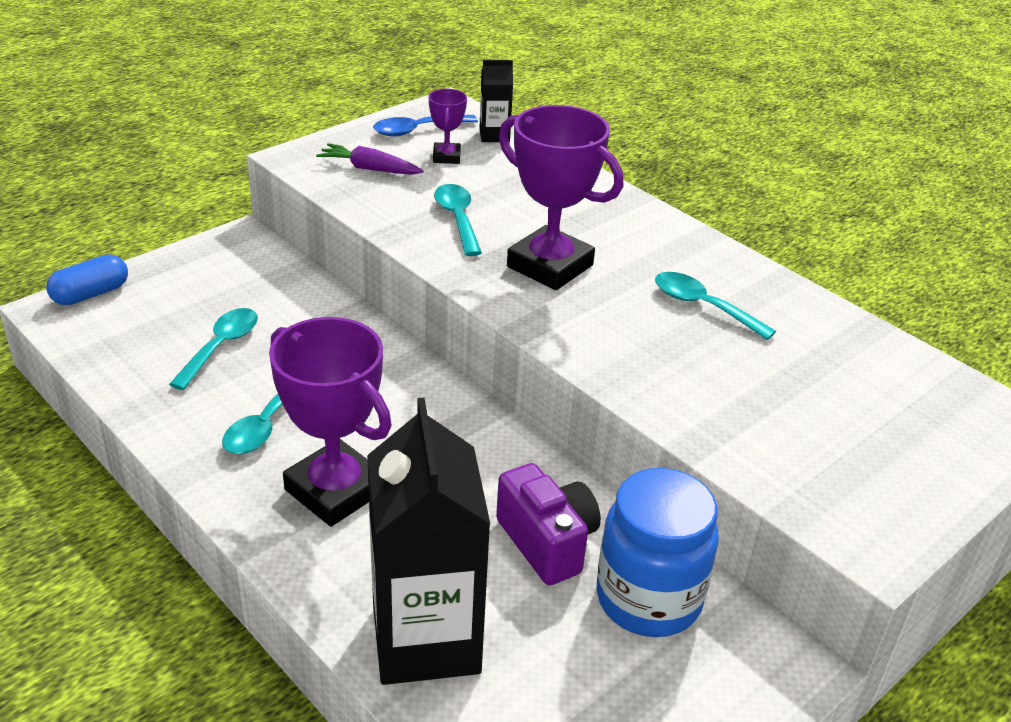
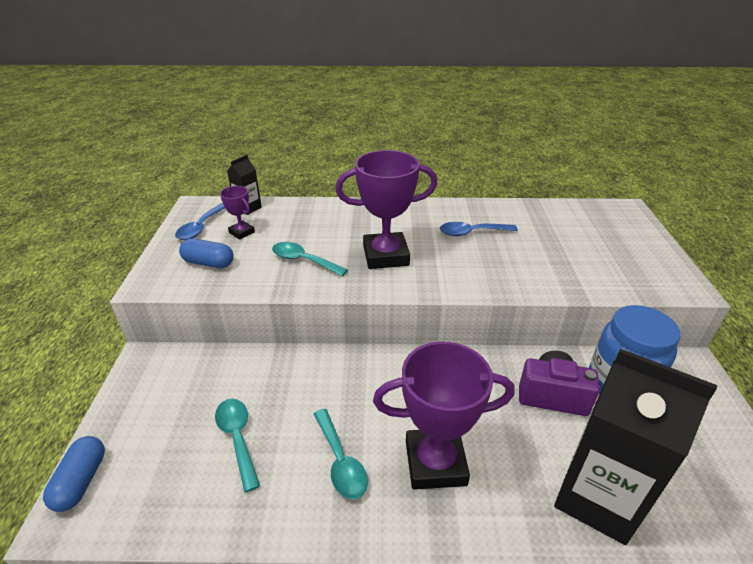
camera: 45 degrees left, 0 degrees up
(369, 169) = (209, 263): purple carrot -> blue capsule
(703, 306) = (471, 232): turquoise spoon -> blue spoon

